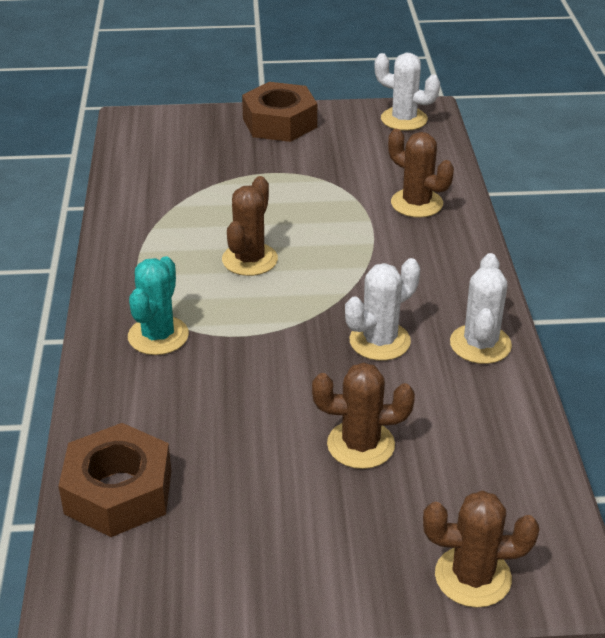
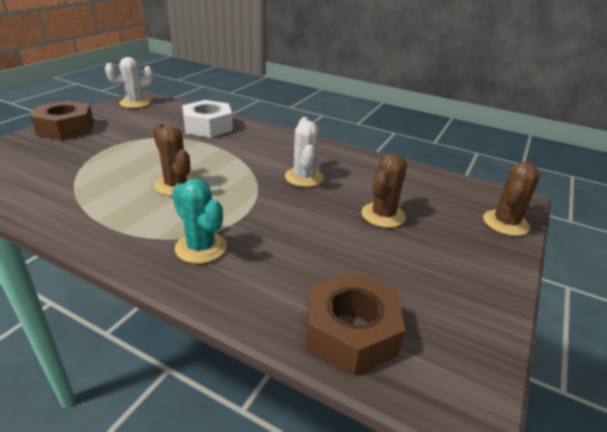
camera: 60 degrees left, 5 degrees down
(416, 203) = (208, 126): brown cactus -> white nut
(480, 344) = (337, 155): white cactus -> none

